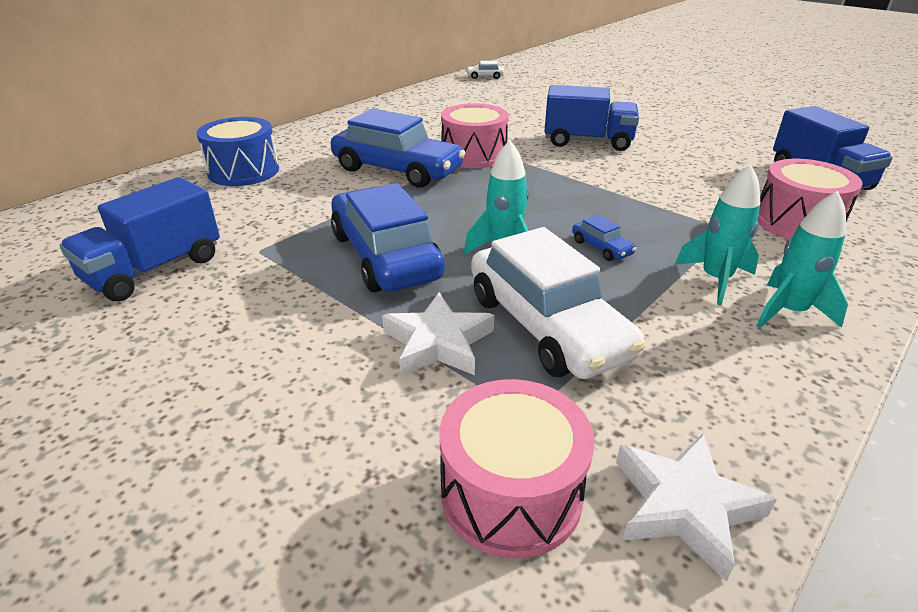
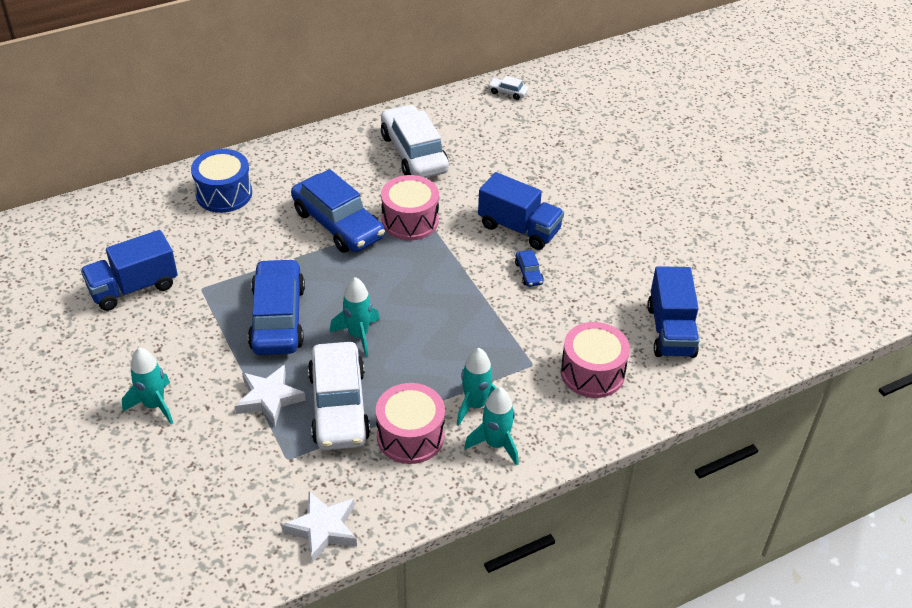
camera: 20 degrees right, 10 degrees up
(251, 401) = (154, 405): none -> turquoise rocket
(434, 116) = (414, 153): none -> white car
(511, 493) = (249, 495): pink drum -> pink drum (410, 436)
(601, 247) = (425, 354): blue car -> blue car (528, 273)

